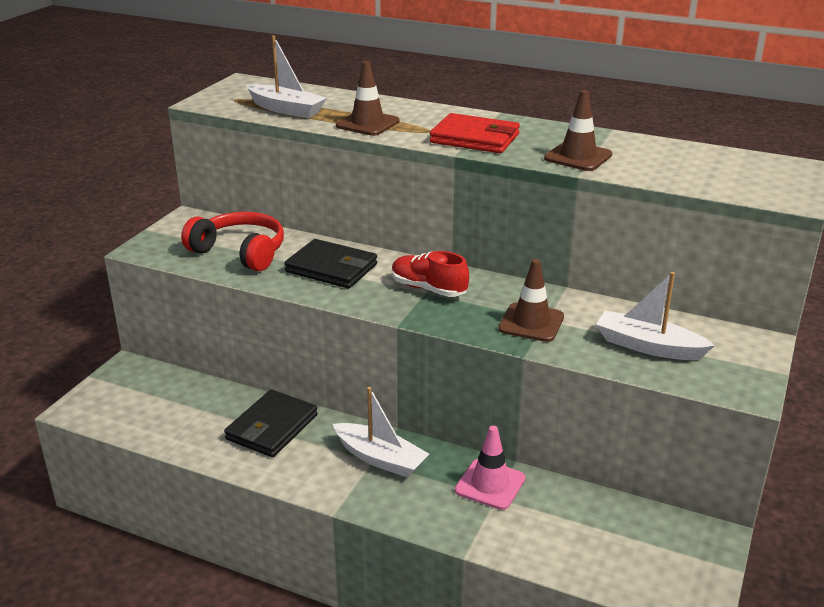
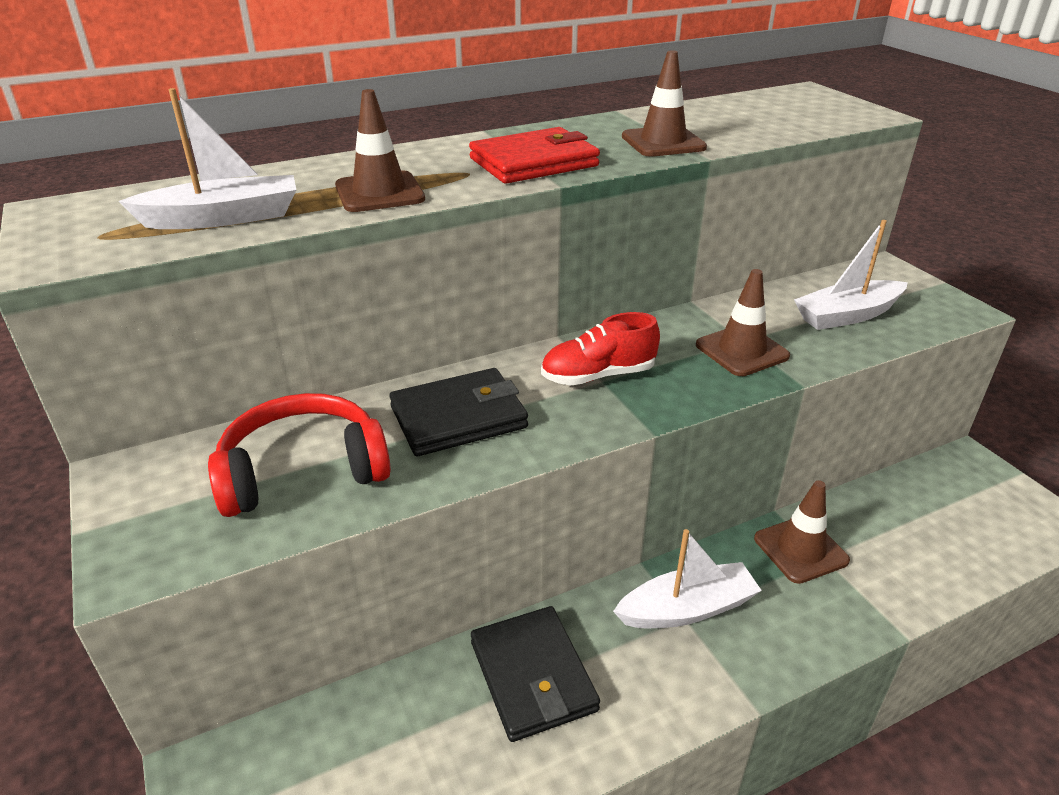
camera: 50 degrees left, 5 degrees up
(490, 484) = (800, 549): pink traffic cone -> brown traffic cone

